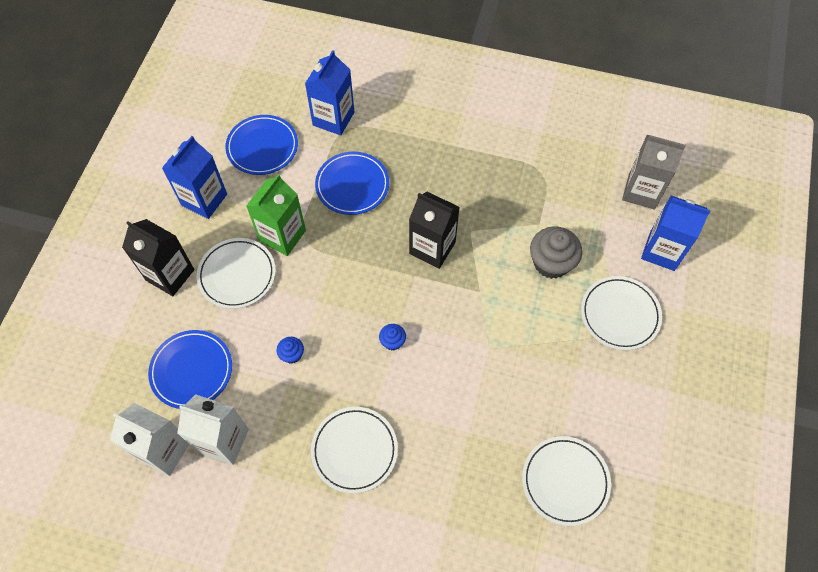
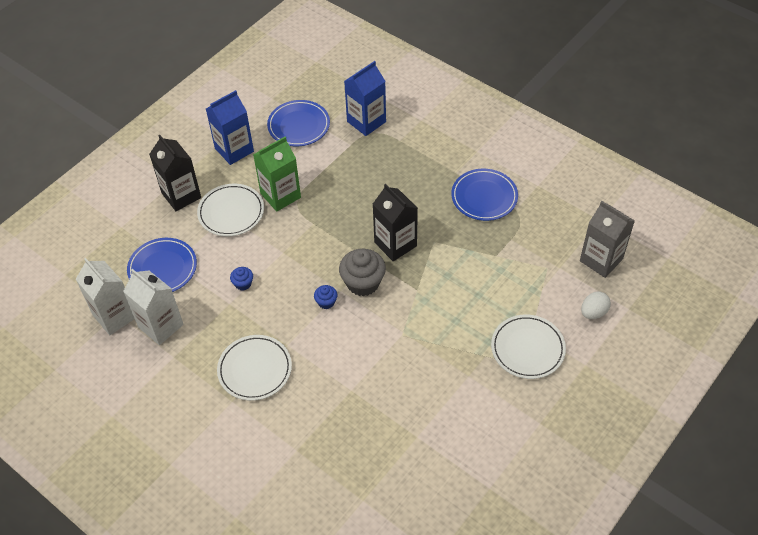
camera: 25 degrees right, 10 degrees down
(352, 185) = (355, 176): blue plate -> blue plate (484, 197)
(551, 263) = (490, 289): grey cupcake -> grey cupcake (363, 283)
(565, 481) = (411, 456): white plate -> none
(662, 251) = (593, 312): blue carton -> white egg

